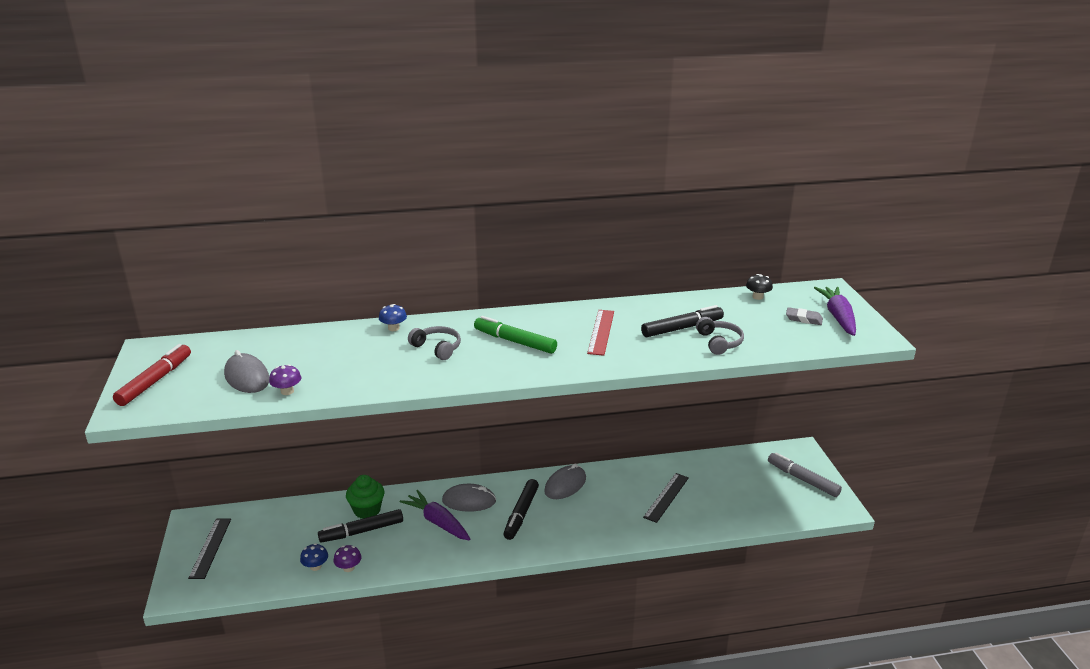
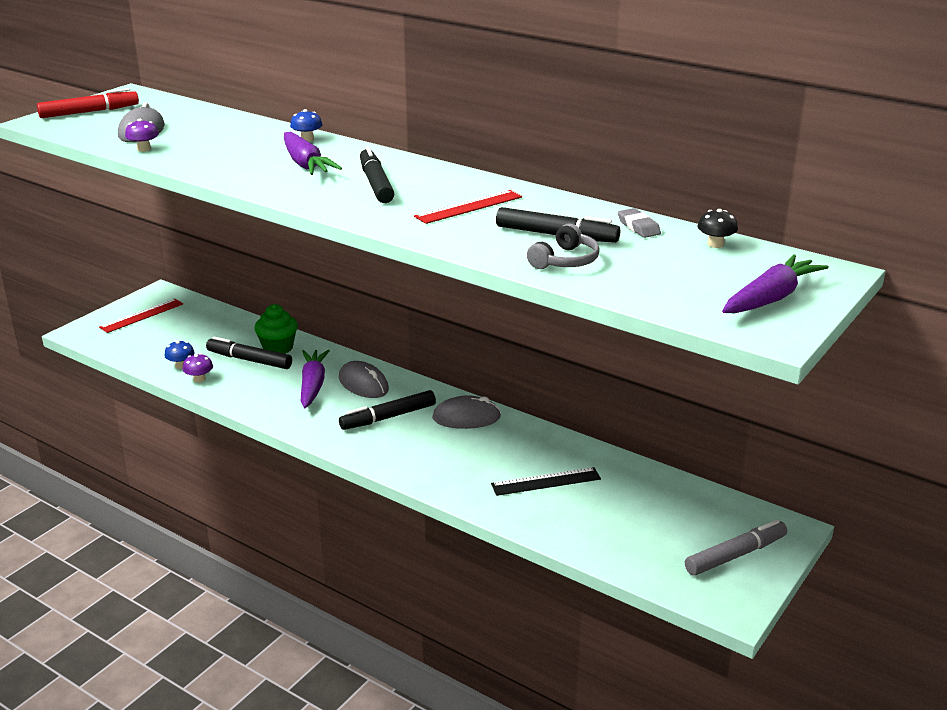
camera: 45 degrees right, 0 degrees up
(210, 548) = (142, 315): black ruler -> red ruler
(437, 348) = (305, 164): grey headphones -> purple carrot
(515, 341) = (376, 184): green marker -> black marker
(802, 479) = (735, 555): grey marker -> grey marker turned 60 degrees clockwise
(803, 319) = (720, 282): grey eraser -> grey eraser (638, 227)

